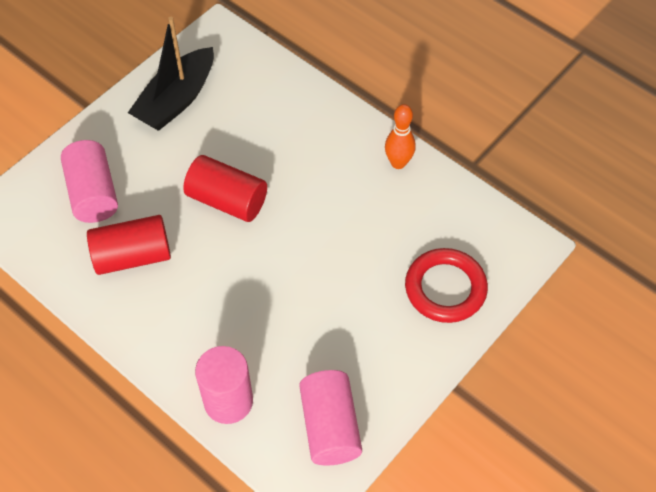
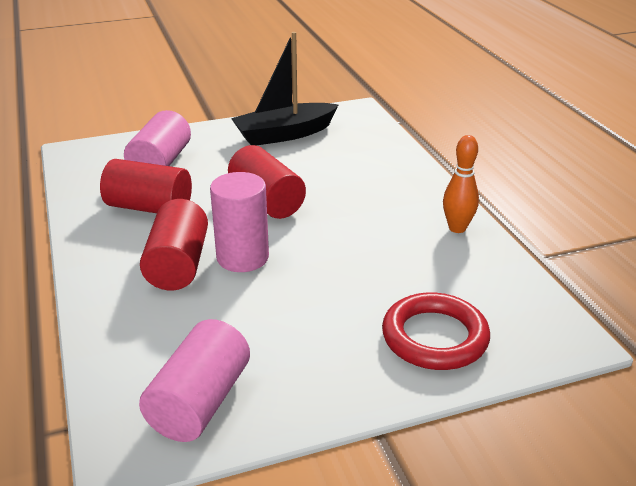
camera: 30 degrees right, 25 degrees down
(212, 309) = (178, 265): none -> red cylinder
(228, 401) = (120, 336): pink cylinder -> pink cylinder (242, 257)

